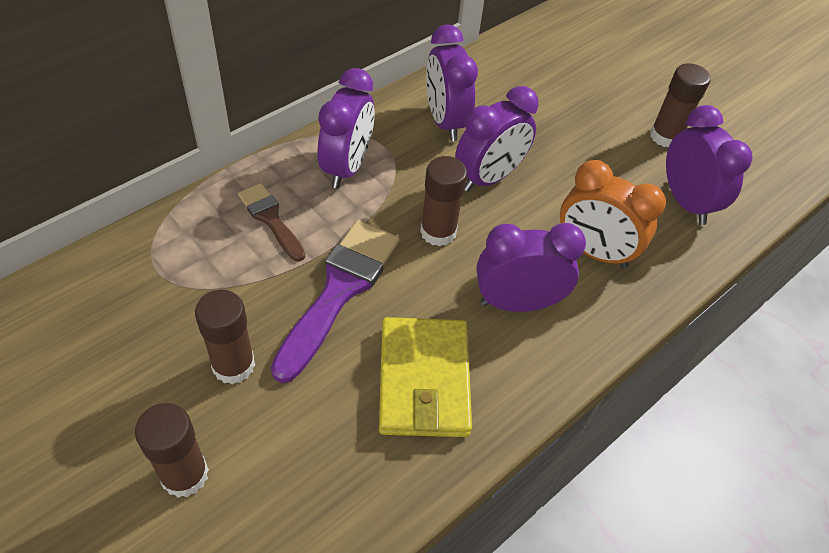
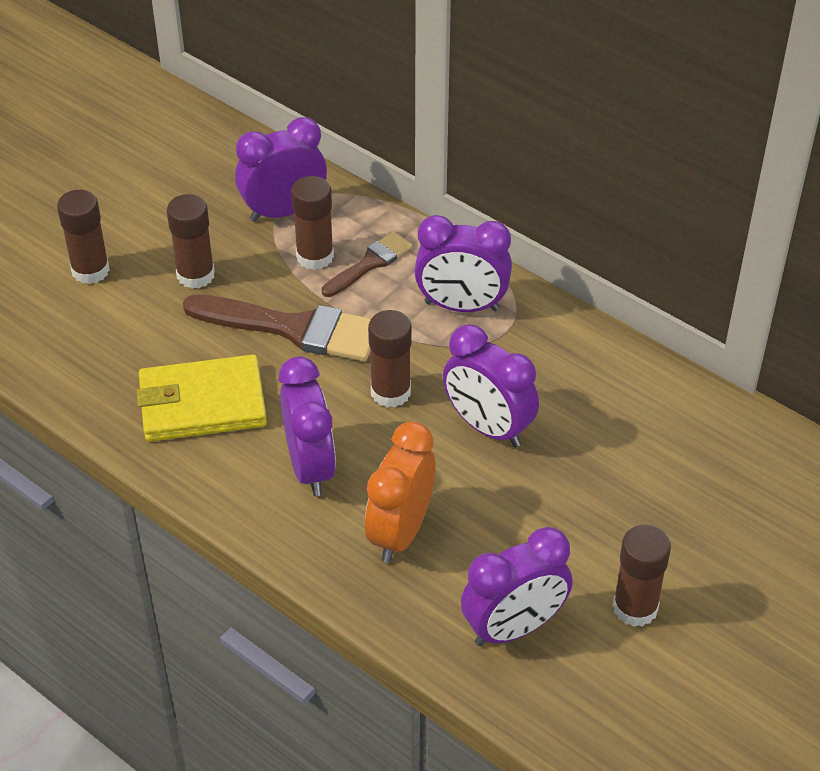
camera: 85 degrees right, 5 degrees down
(245, 259) = (315, 256): none -> brown glue stick
(340, 290) = (293, 328): purple brush -> brown brush
(445, 122) = (569, 378): purple clock -> purple clock (283, 211)

